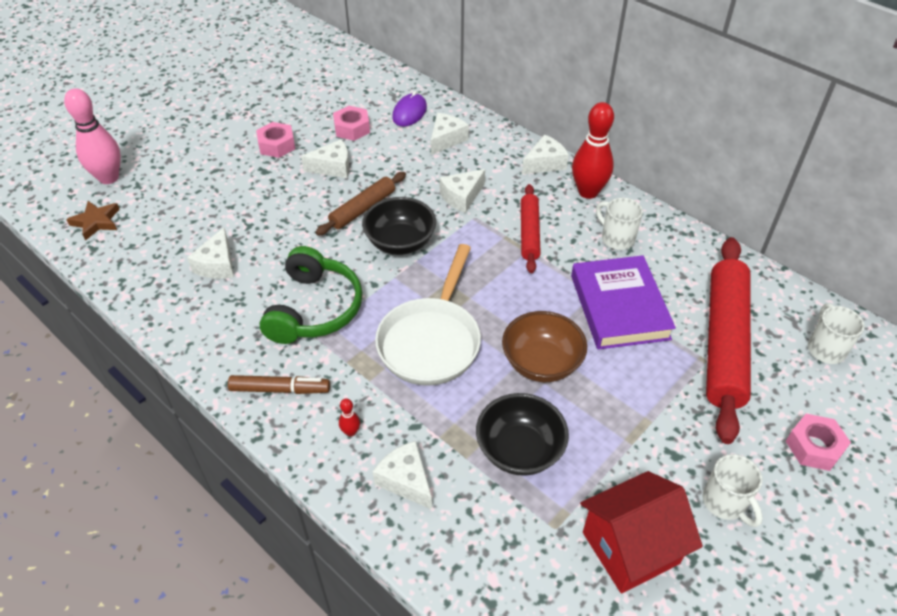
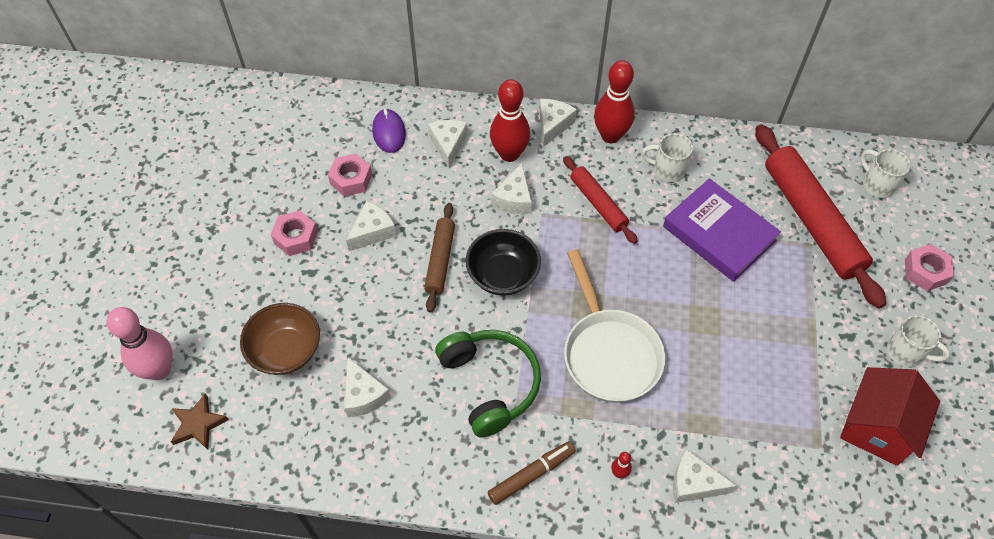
camera: 35 degrees left, 10 degrees up
(489, 166) = (509, 154): none -> red bowling pin
(519, 450) = (749, 403): black bowl -> none
(541, 363) = (705, 319): brown bowl -> brown bowl (286, 351)

